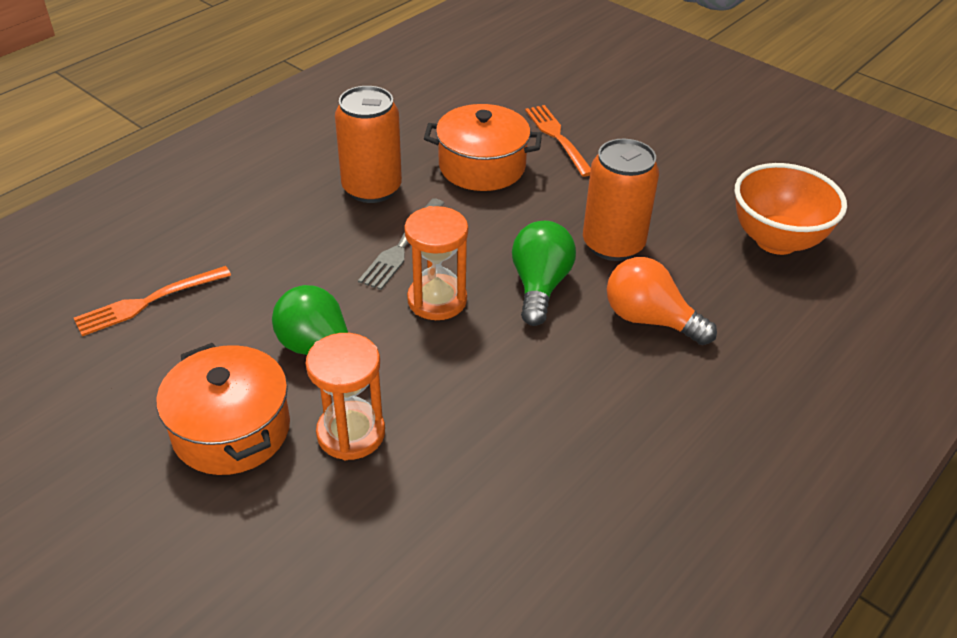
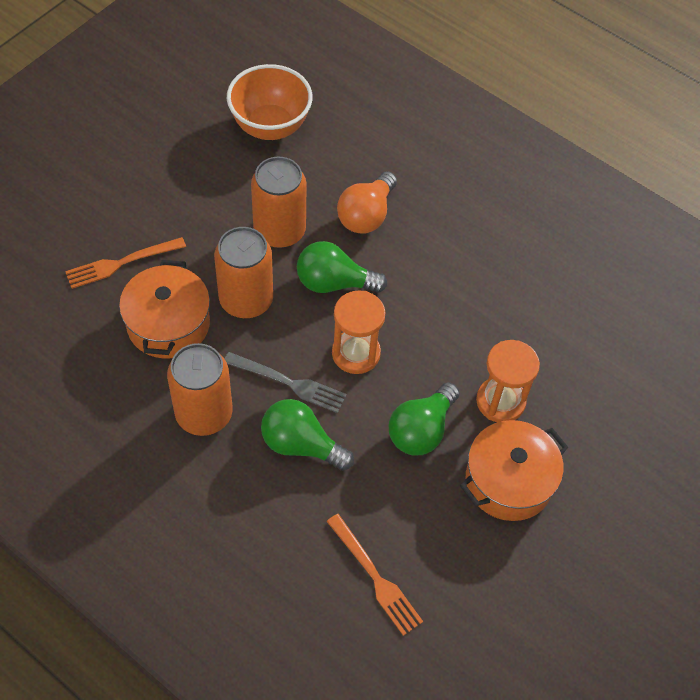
camera: 95 degrees left, 15 degrees up
(322, 253) = (301, 445): none -> green light bulb
(513, 218) = (246, 300): none -> orange can

